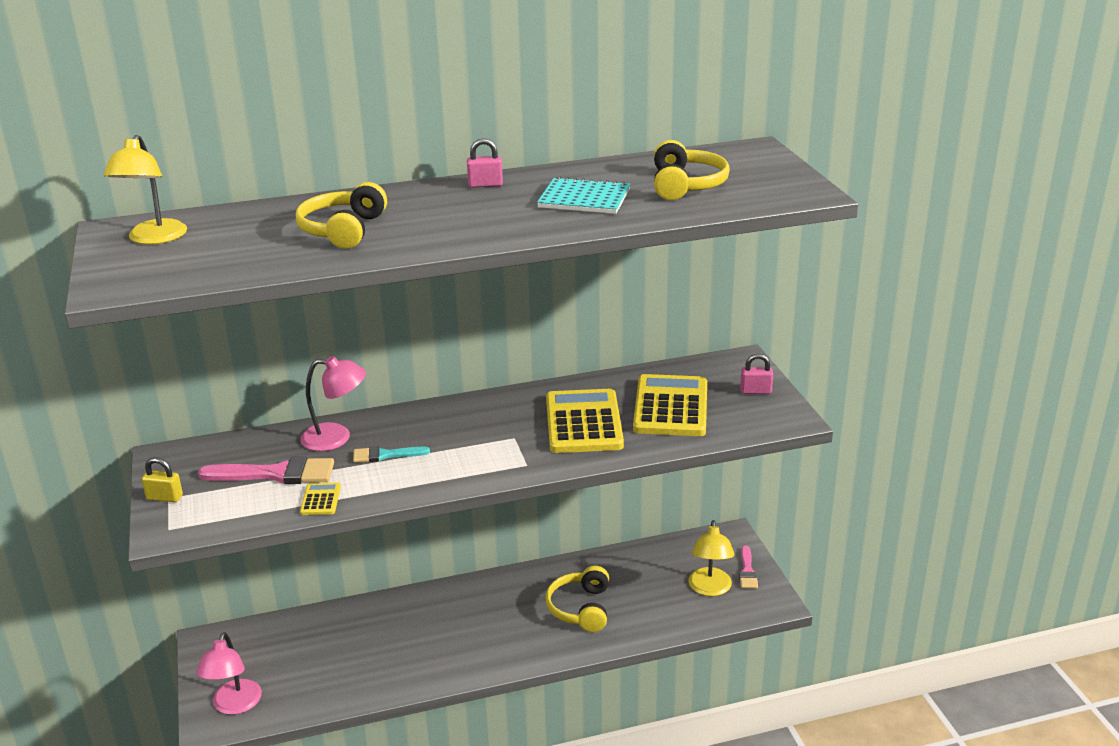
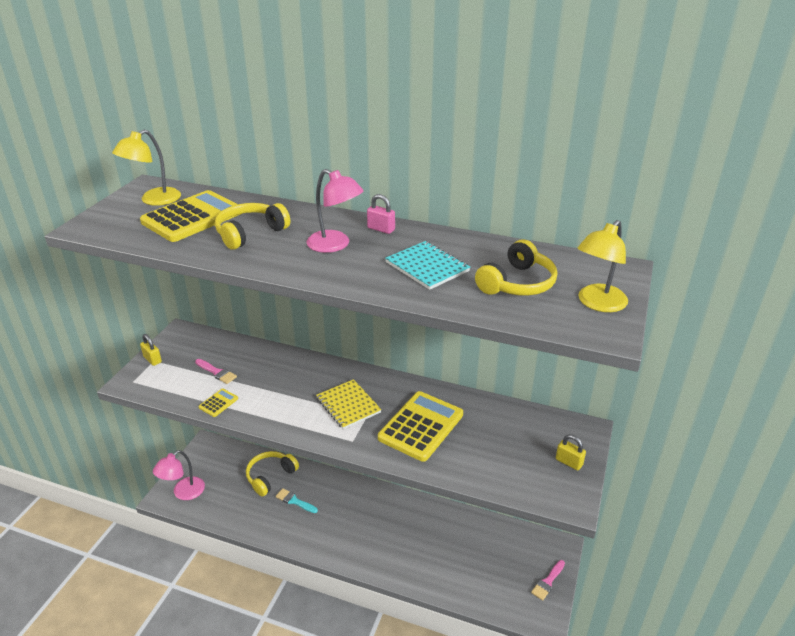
camera: 35 degrees right, 5 degrees up
(276, 474) = (217, 372): pink brush -> pink brush, size x0.58
(336, 438) = (271, 363): pink lamp -> pink lamp (335, 245)
(385, 455) = (283, 389): turquoise brush -> turquoise brush (294, 501)
(482, 438) = (348, 405): none -> yellow notebook
(580, 608) = (413, 543): yellow headphones -> yellow headphones (270, 476)
(671, 407) = (492, 444): yellow calculator -> yellow calculator (192, 217)
(710, 589) = (509, 580): yellow lamp -> yellow lamp (597, 303)
(755, 391) = (569, 462): pink padlock -> yellow padlock

